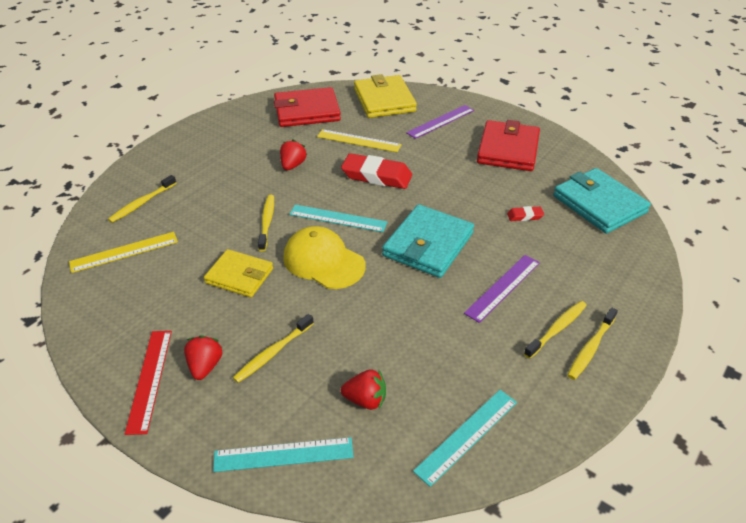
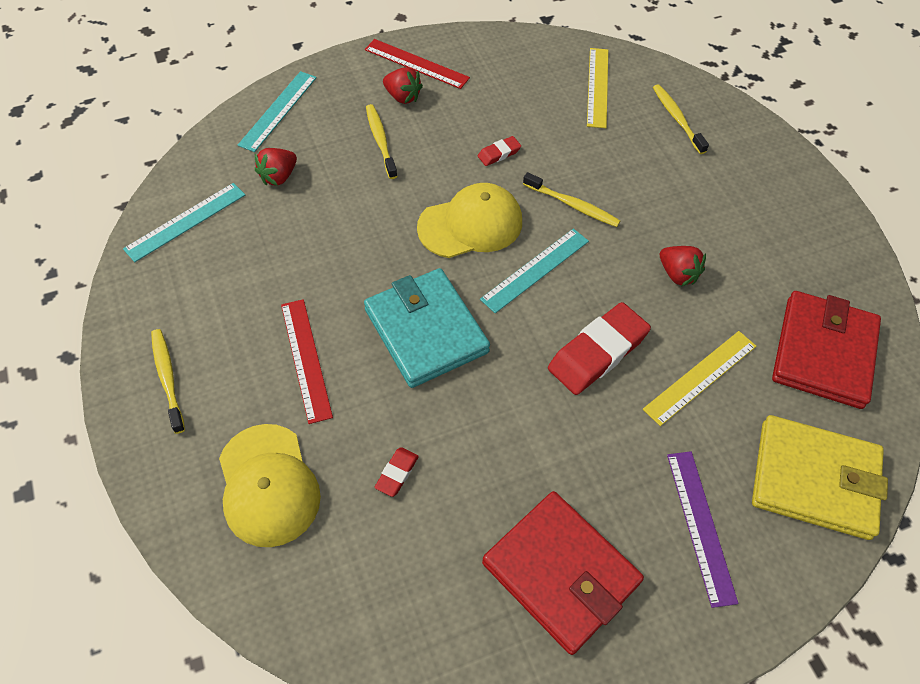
camera: 120 degrees right, 15 degrees up
(239, 276) = (499, 153): yellow wallet -> red eraser
(467, 435) = (185, 221): turquoise ruler -> turquoise ruler turned 60 degrees clockwise
(503, 287) = (306, 359): purple ruler -> red ruler
(557, 329) = (214, 367): yellow toothbrush -> none
(589, 260) = (268, 485): none -> yellow cap
(599, 204) = (348, 597): turquoise wallet -> none

